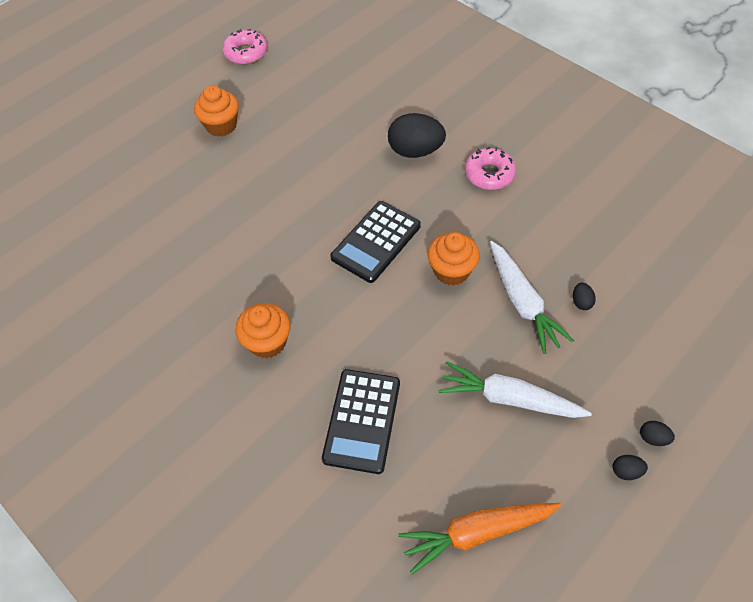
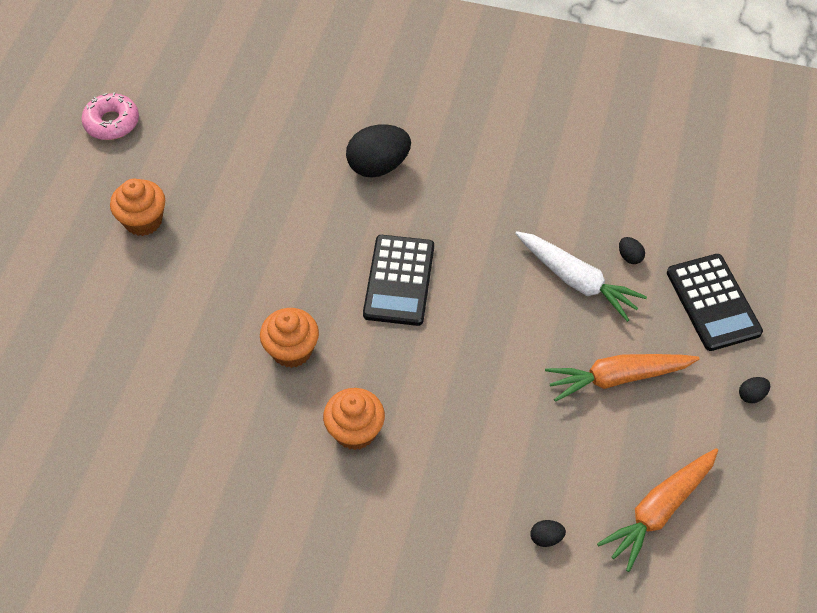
camera: 30 degrees left, 0 degrees up
(362, 421) = (497, 462): black calculator -> black calculator (713, 302)
(451, 271) = (492, 278): orange cupcake -> orange cupcake (292, 350)
(489, 174) = (469, 162): pink donut -> none
(509, 399) = (618, 378): white carrot -> orange carrot
(653, 438) = (757, 355): black egg -> black egg (546, 538)

